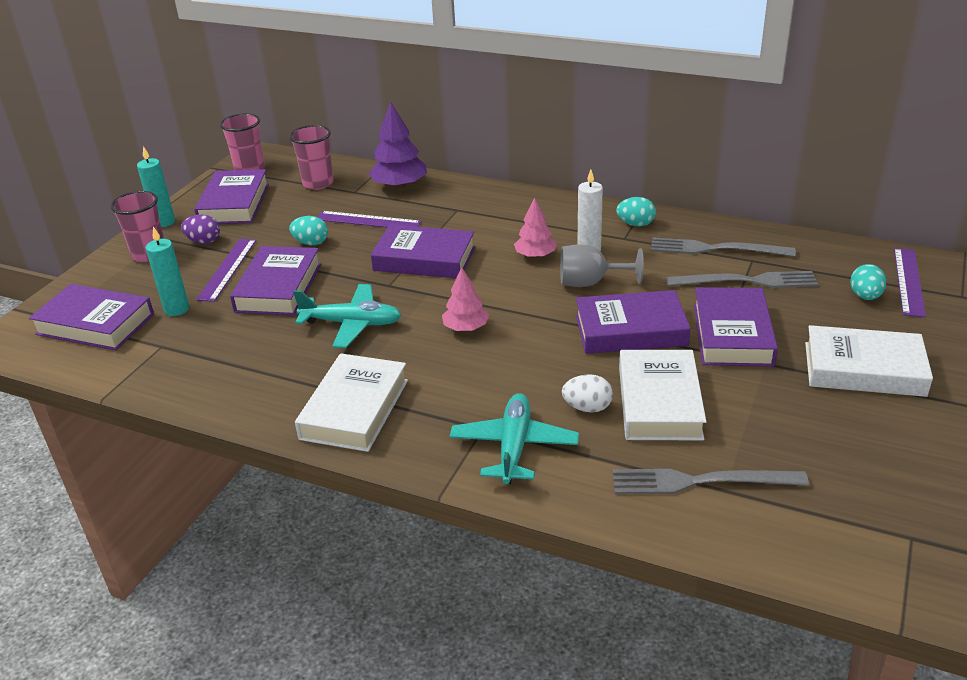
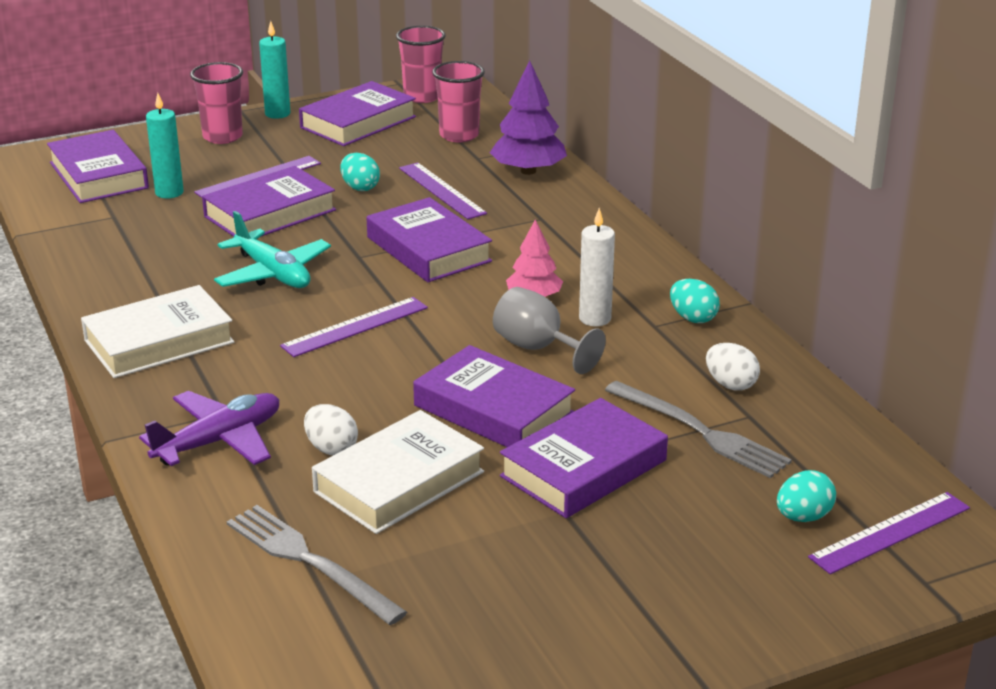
camera: 40 degrees right, 5 degrees down
(204, 241) = (280, 145): purple egg -> none
(465, 328) = (355, 327): pink tree -> purple ruler
(514, 447) = (219, 441): turquoise plane -> purple plane
(715, 249) = (730, 384): grey fork -> white egg
(864, 369) = (652, 576): white book -> none

